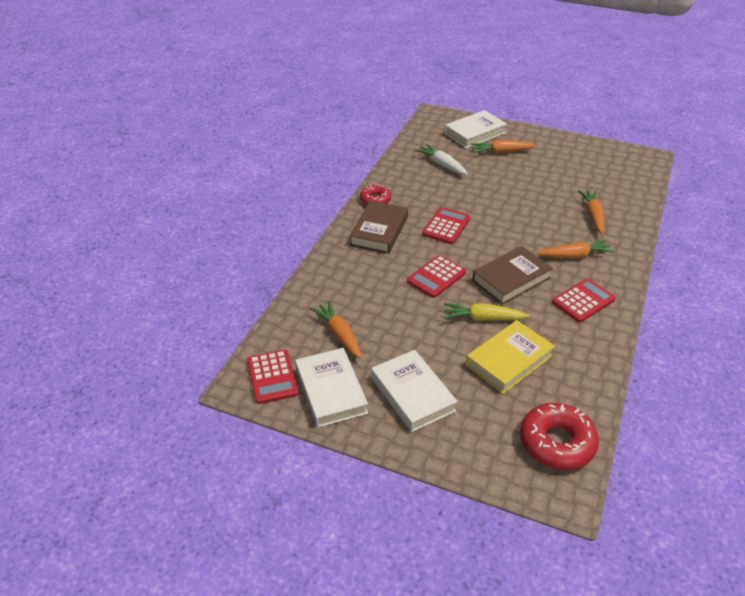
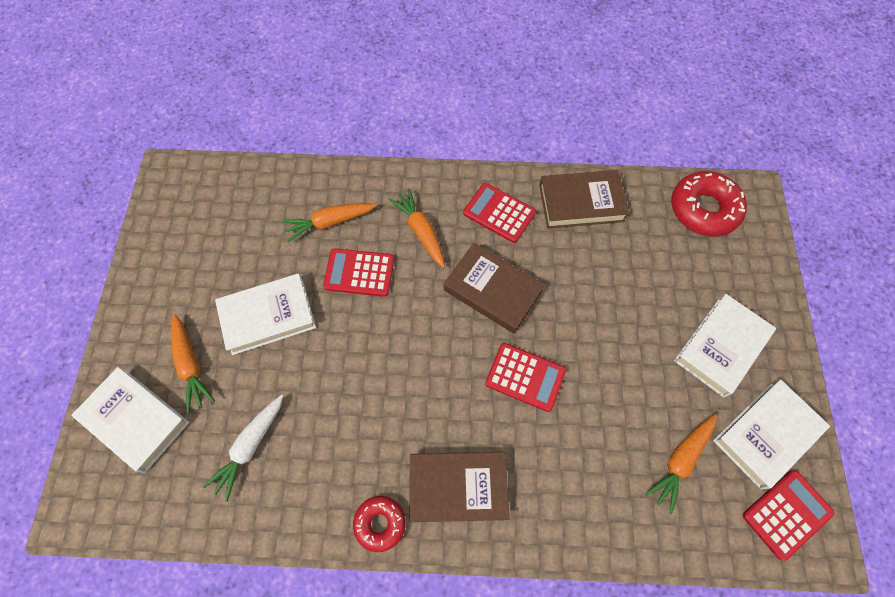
camera: 110 degrees left, 25 degrees up
(446, 226) = (413, 395): red calculator -> red calculator (359, 273)
(483, 318) = (574, 306): yellow carrot -> none
(509, 360) = (624, 267): yellow book -> none
(524, 181) = (268, 316): none -> white book
(583, 354) = (581, 203): none -> brown book

